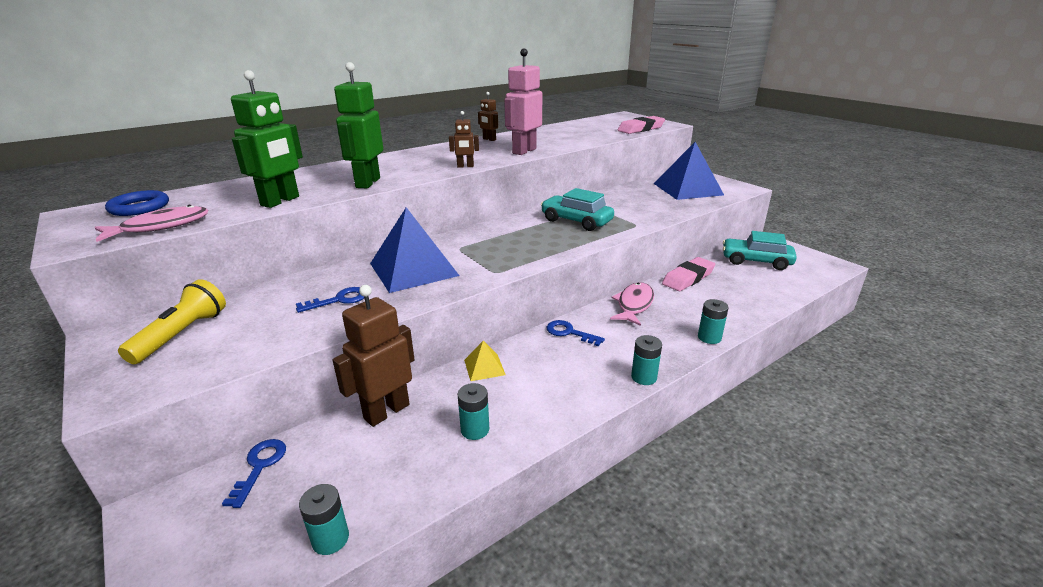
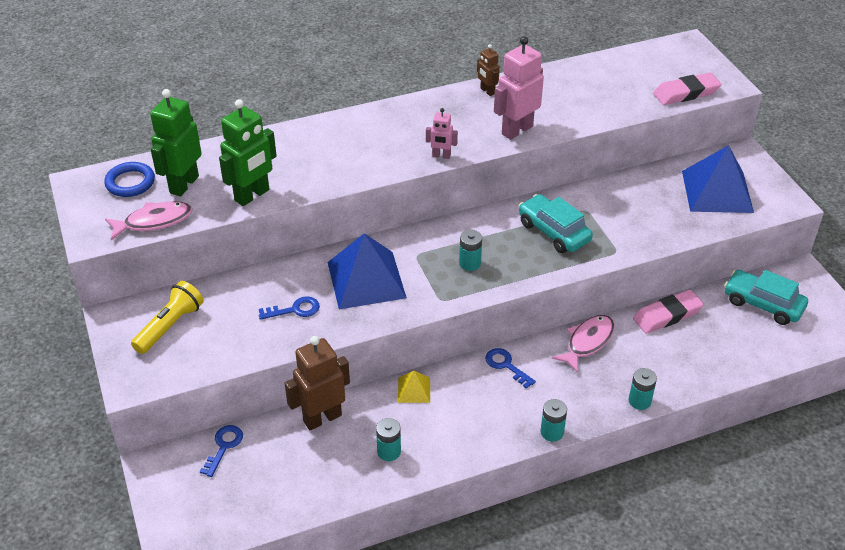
camera: 15 degrees right, 15 degrees up
(330, 539) = (270, 514): turquoise battery -> turquoise battery (470, 263)
(367, 183) = (335, 174): green robot -> green robot (183, 184)
(465, 166) = (441, 156): brown robot -> pink robot

